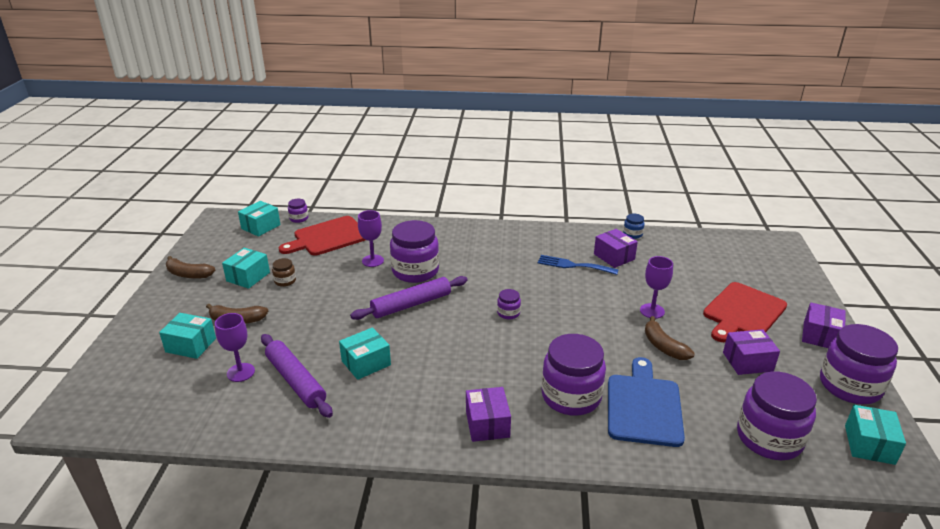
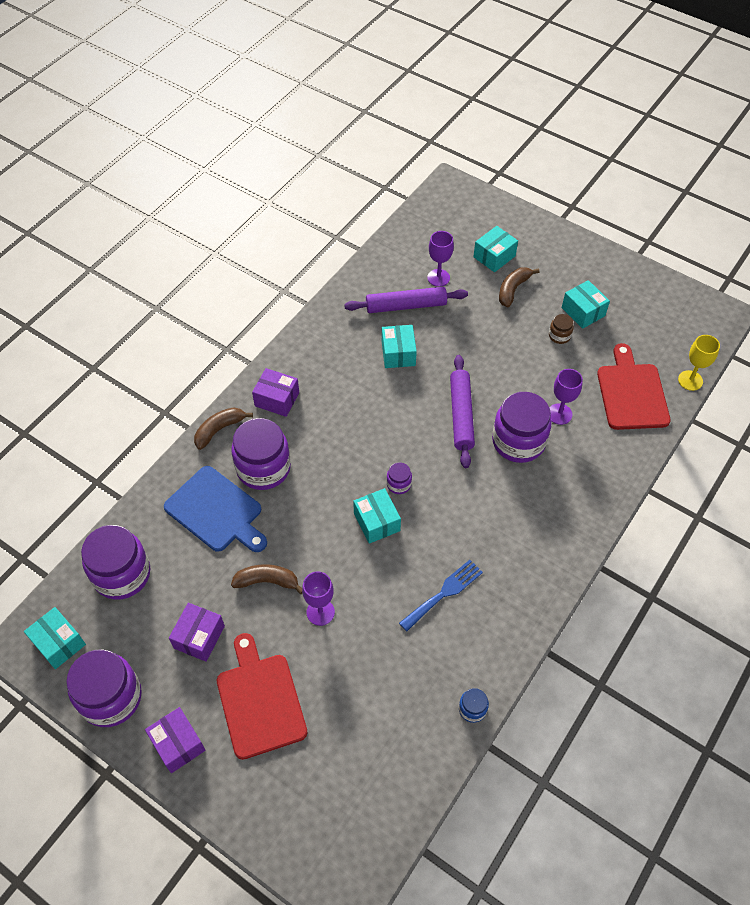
camera: 120 degrees right, 25 degrees up
(188, 274) = (611, 272): brown banana -> brown banana (219, 430)
(261, 227) = (685, 344): turquoise box -> turquoise box (376, 522)
(299, 218) = (690, 380): purple jar -> yellow goblet
(614, 257) = (436, 649): purple box -> none

